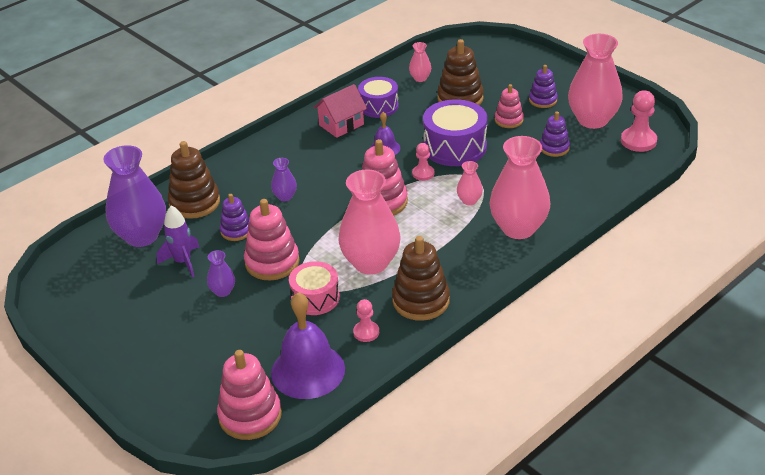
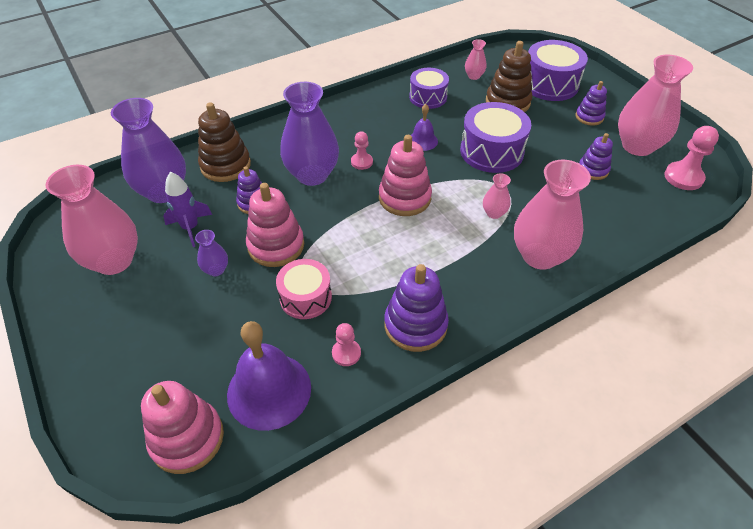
camera: 10 degrees right, 10 degrees up
(285, 197) = (312, 175): purple vase -> purple vase, size x2.22
(341, 125) = (388, 110): pink house -> none
(371, 263) = (375, 266): pink vase -> pink vase (114, 261)
(421, 301) = (415, 325): brown stacking toy -> purple stacking toy
(423, 173) = (453, 174): pink pawn -> pink pawn (361, 162)
(498, 75) = (550, 84): none -> purple drum
(508, 120) = (551, 132): pink stacking toy -> none

